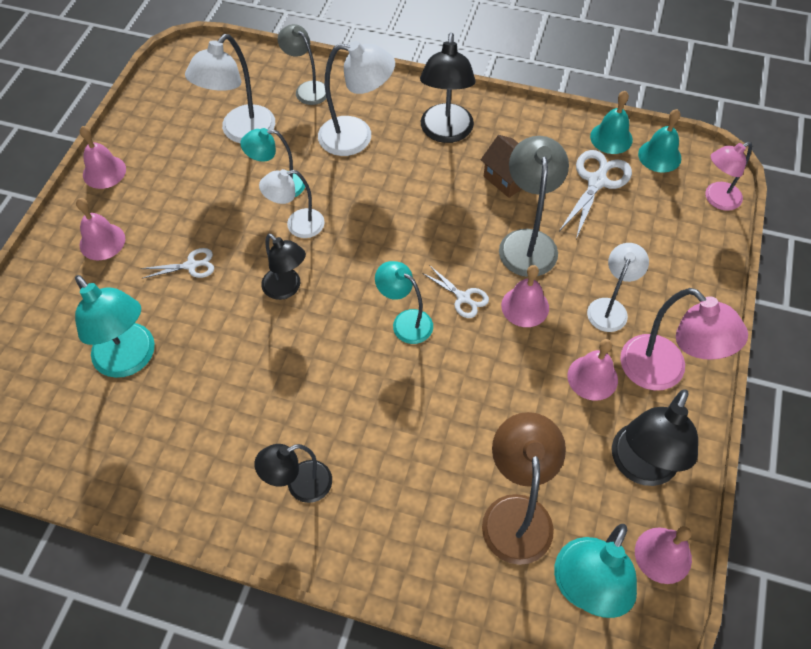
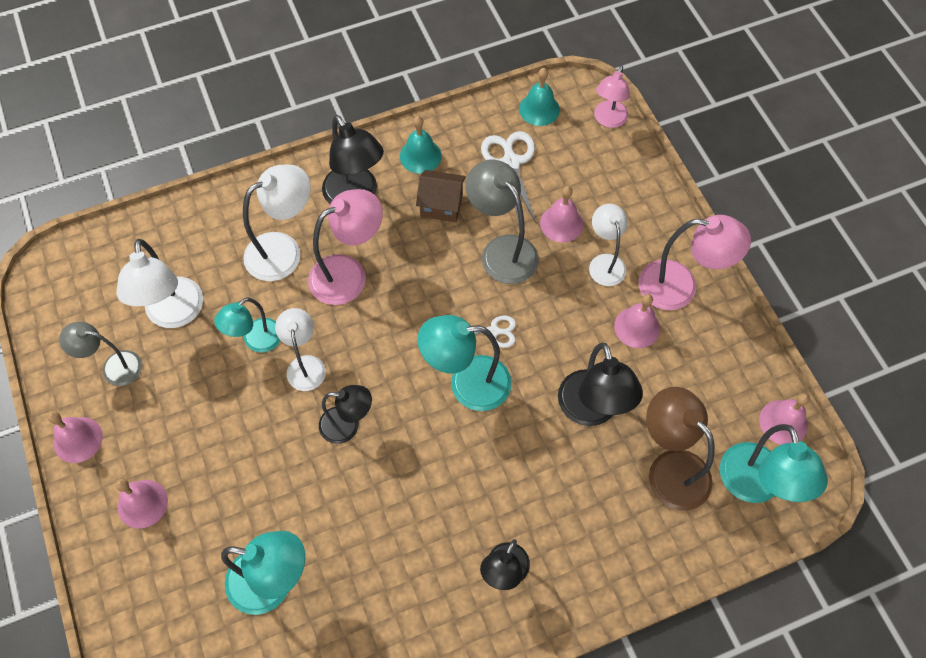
camera: 40 degrees left, 5 degrees up
(191, 265) = (246, 465): white scissors -> none
(297, 225) = (305, 365): white lamp -> white lamp turned 135 degrees clockwise
(307, 89) = (197, 233): grey lamp -> grey lamp (114, 367)
(389, 183) = (349, 274): none -> pink lamp
(405, 322) = (467, 384): turquoise lamp -> turquoise lamp, size x1.54
(525, 306) = (544, 305): pink bell -> pink bell (561, 223)
(611, 138) = (491, 116): turquoise bell -> turquoise bell (420, 156)
(640, 467) = (721, 371): black lamp -> black lamp (591, 411)

